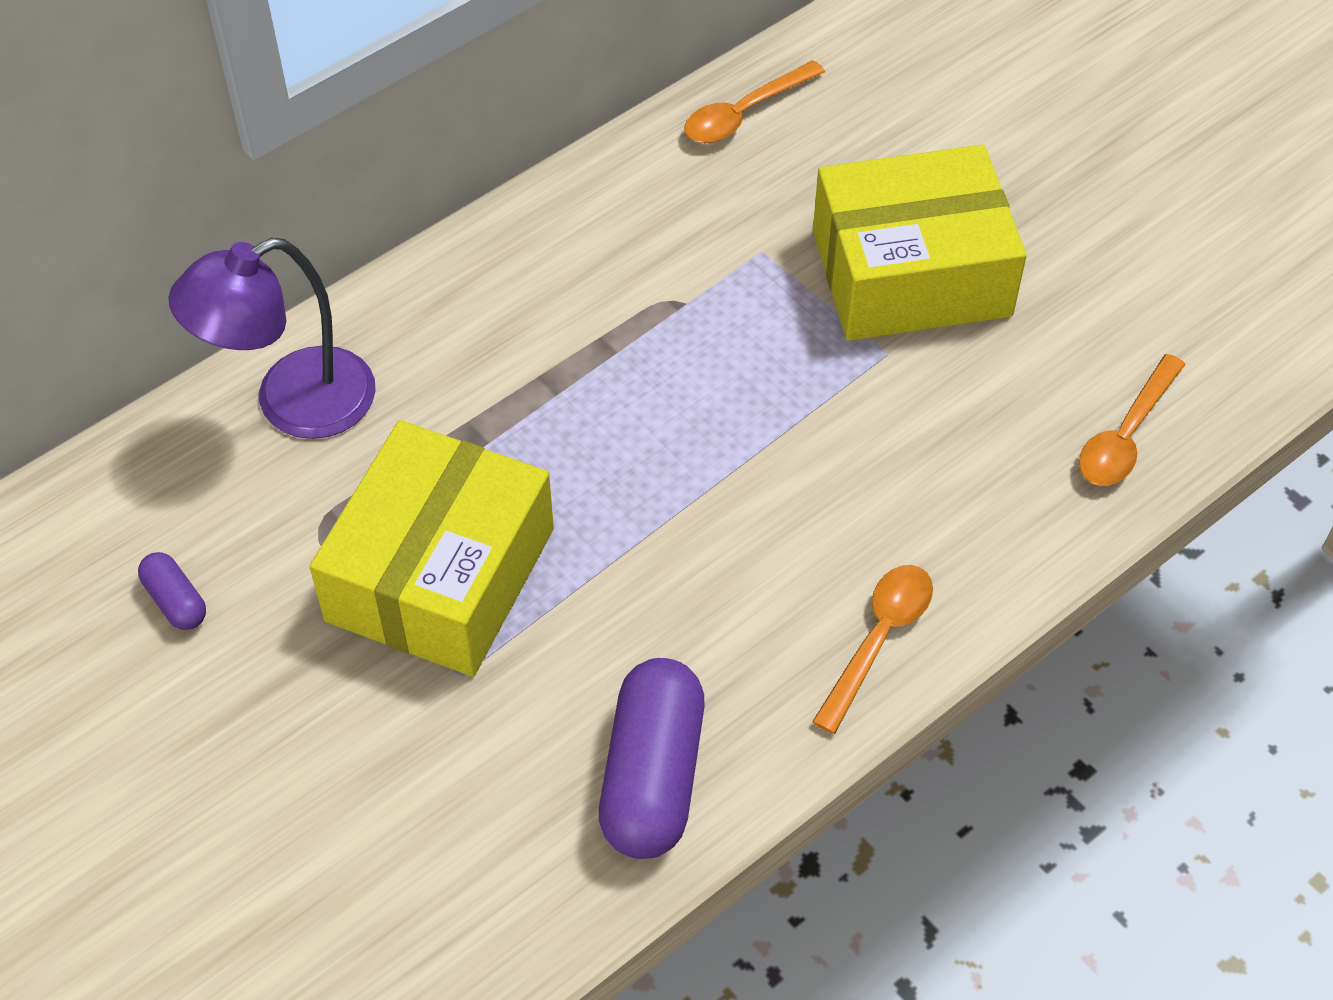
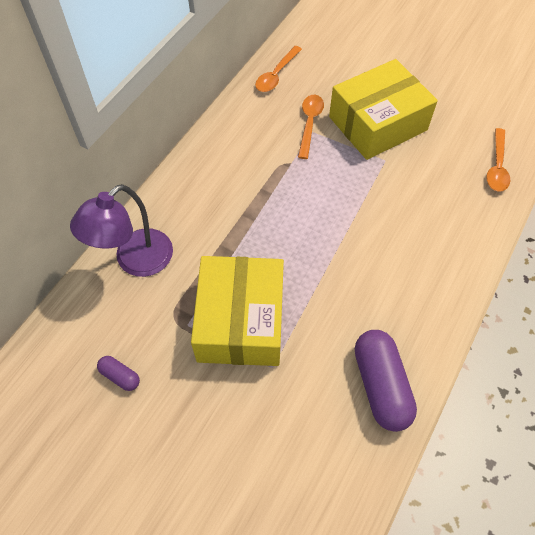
camera: 20 degrees left, 5 degrees up
(879, 639) = (445, 287): orange spoon -> orange spoon (309, 123)

